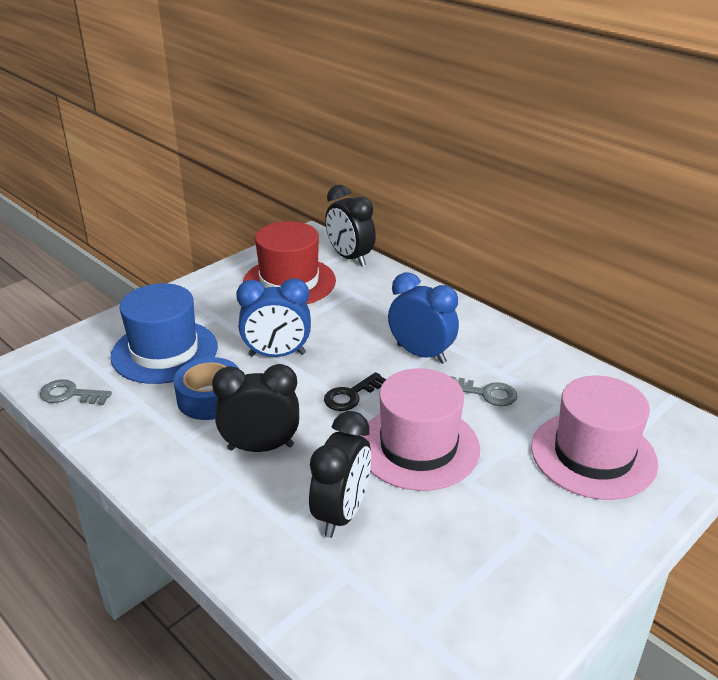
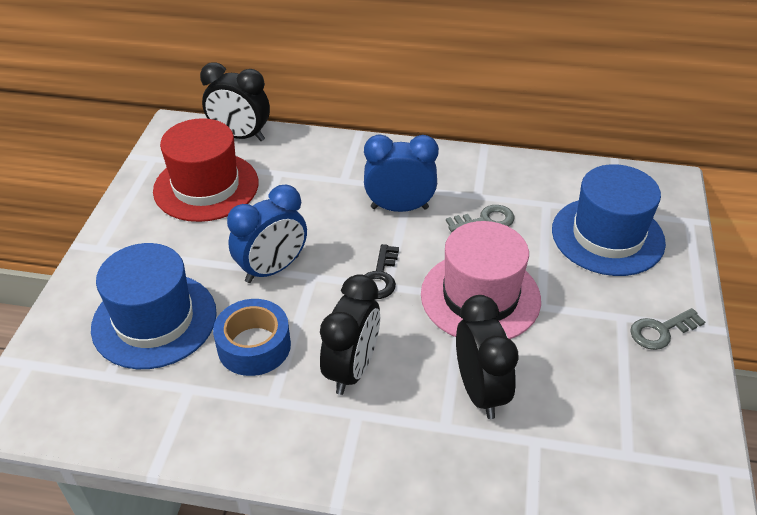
camera: 35 degrees left, 10 degrees up
(70, 394) = (100, 418): grey key -> grey key (661, 331)
(260, 447) = (352, 369): black clock -> black clock turned 150 degrees clockwise
(593, 455) = (607, 236): pink hat -> blue hat

